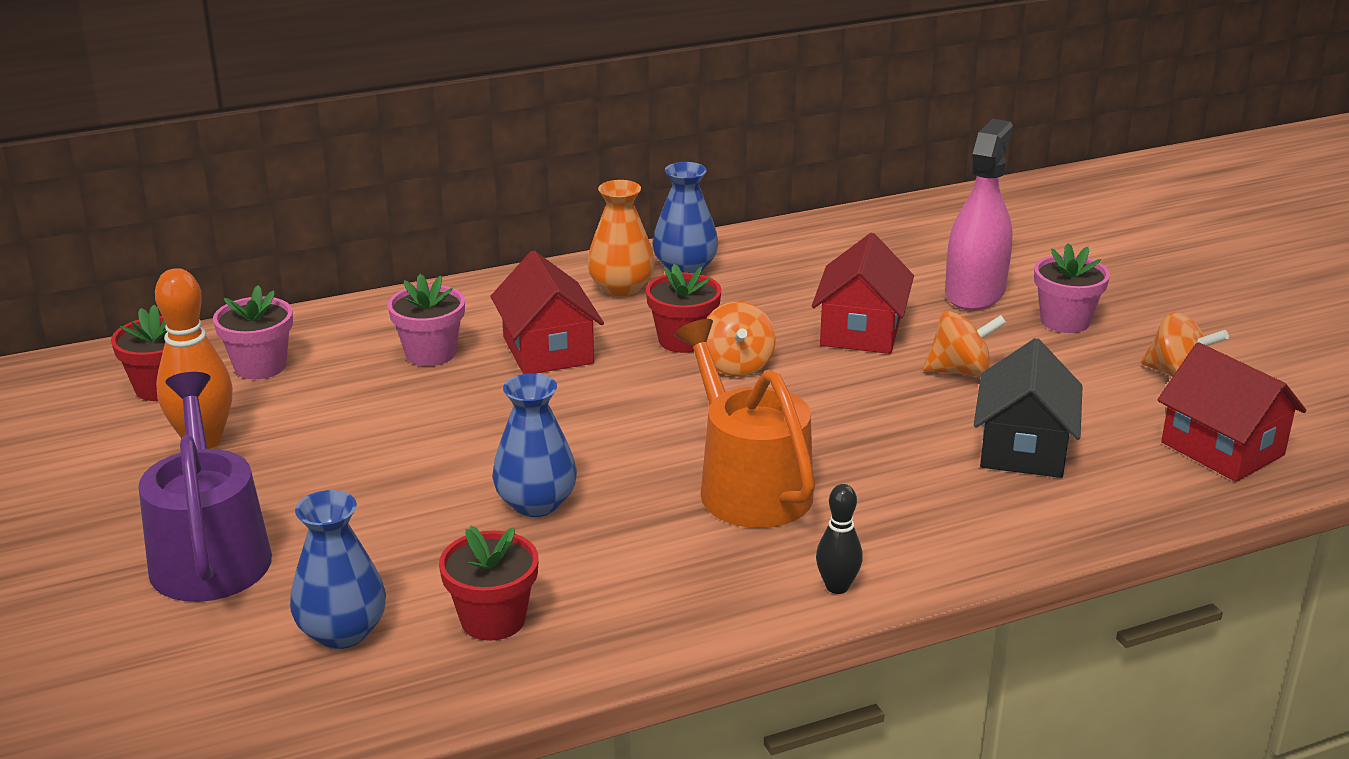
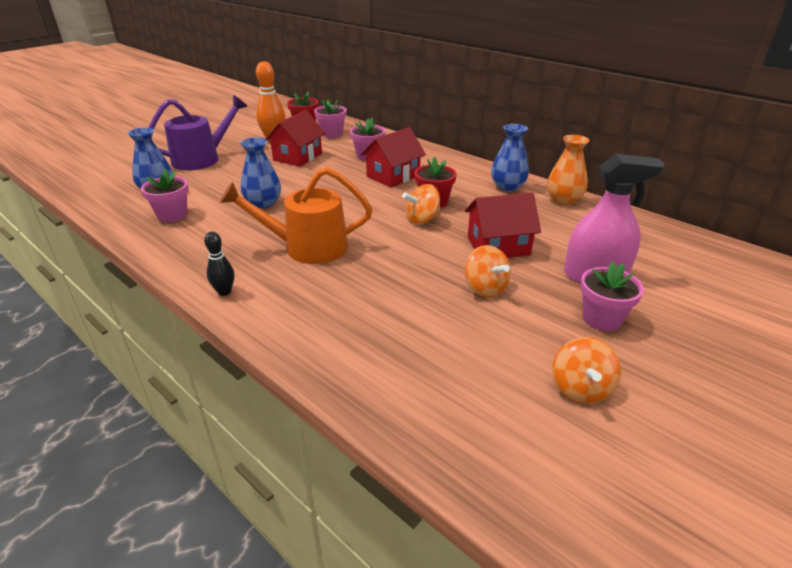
camera: 65 degrees right, 5 degrees up
(493, 619) = (172, 215): red flower pot -> pink flower pot
(621, 288) = (468, 177): orange vase -> orange vase (563, 200)
(748, 485) = (307, 247): orange watering can -> orange watering can turned 135 degrees counterclockwise
(1023, 448) = (410, 330): black house -> none
(1222, 448) = (486, 431): red house -> red house (298, 157)

